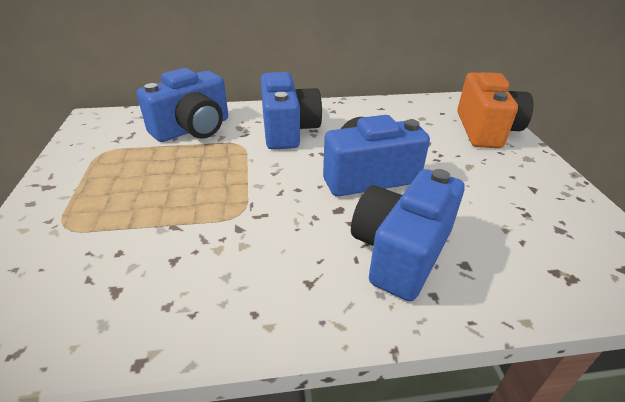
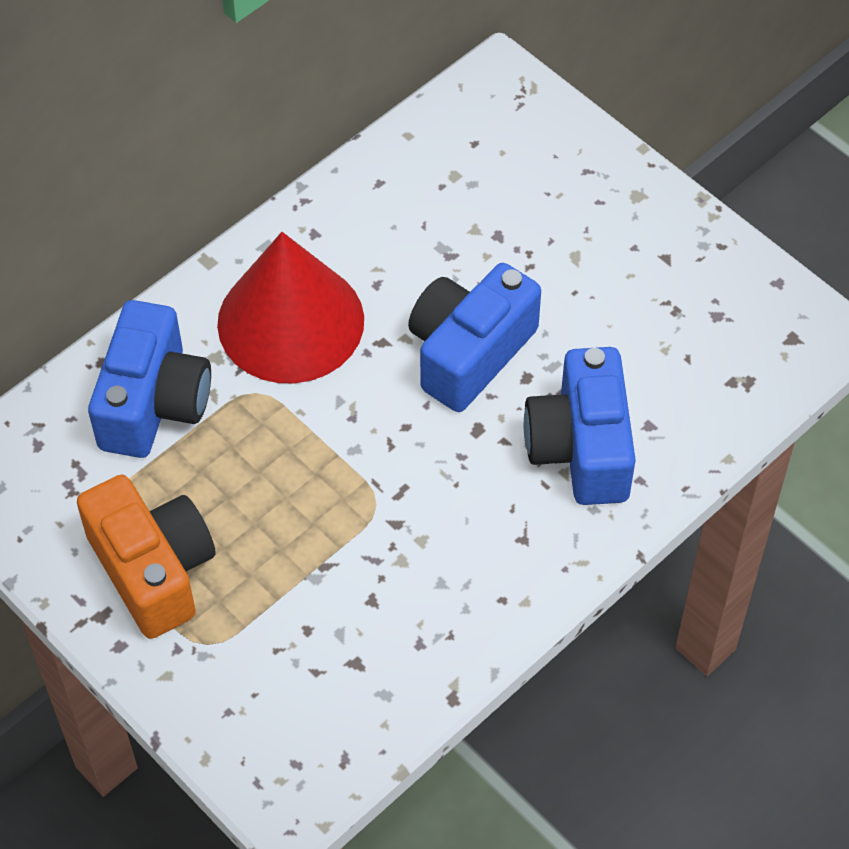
camera: 35 degrees left, 20 degrees up
(288, 130) = (290, 321): blue camera -> red cone
(485, 130) = (557, 157): orange camera -> orange camera (153, 570)

